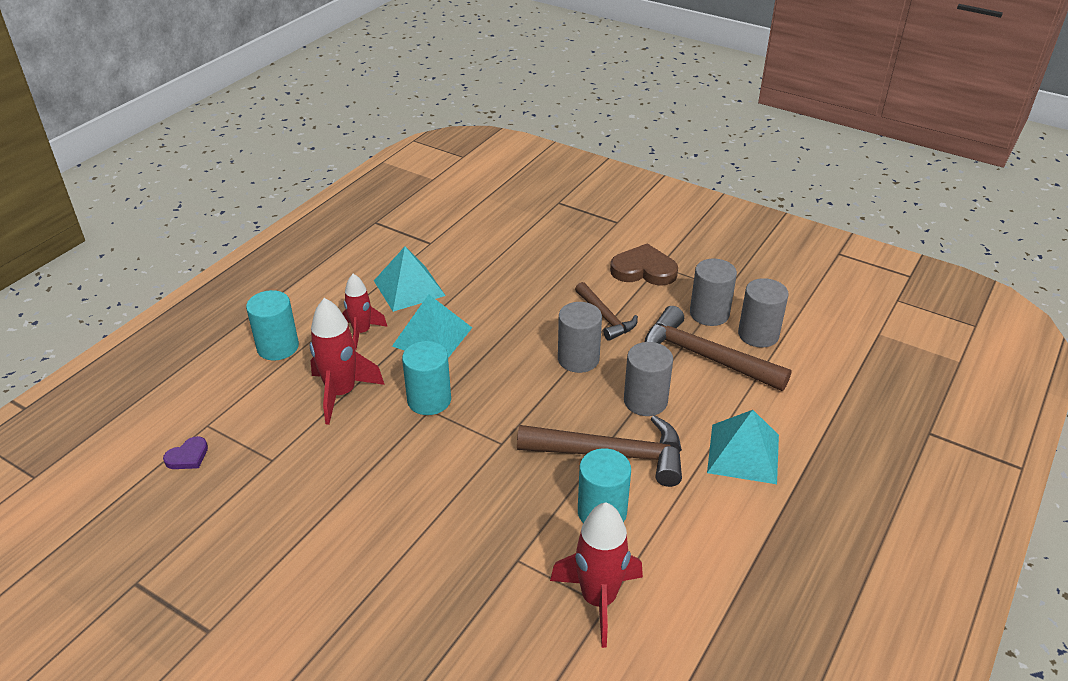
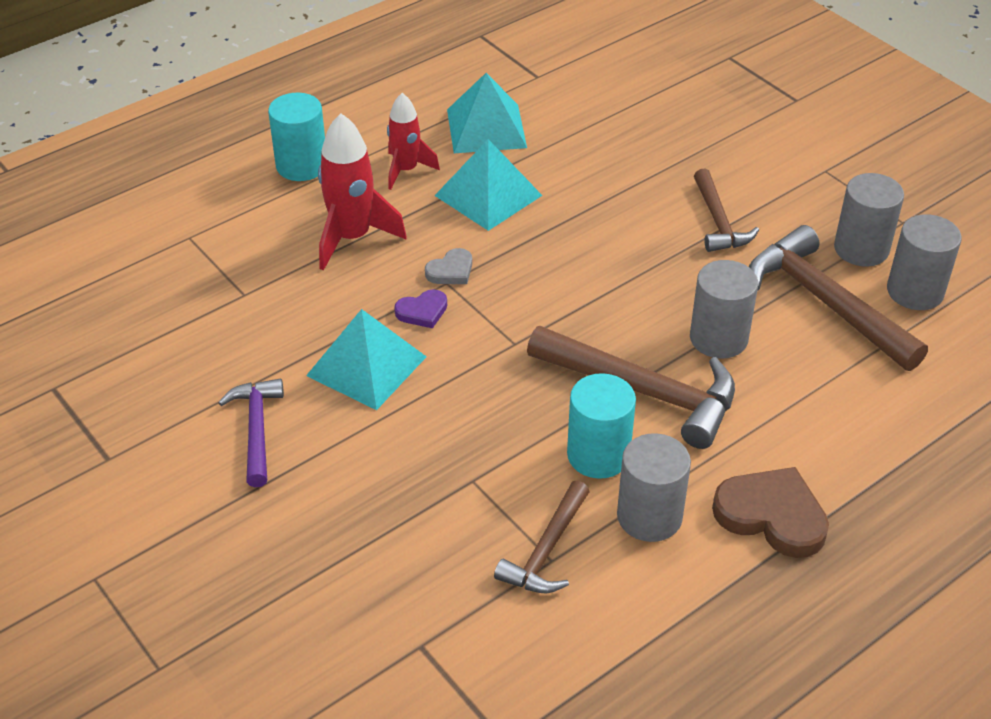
camera: 20 degrees right, 5 degrees up
(188, 456) = (155, 267): purple heart -> purple heart (422, 311)
(327, 568) = (256, 429): none -> purple hammer
(429, 400) = (451, 271): turquoise cylinder -> grey heart
(578, 359) = (657, 265): grey cylinder -> grey cylinder (649, 516)
(598, 599) = (546, 551): red rocket -> brown hammer
(644, 270) = (800, 172): brown heart -> brown heart (772, 516)
(743, 453) = (814, 434): turquoise pyramid -> turquoise pyramid (366, 366)

